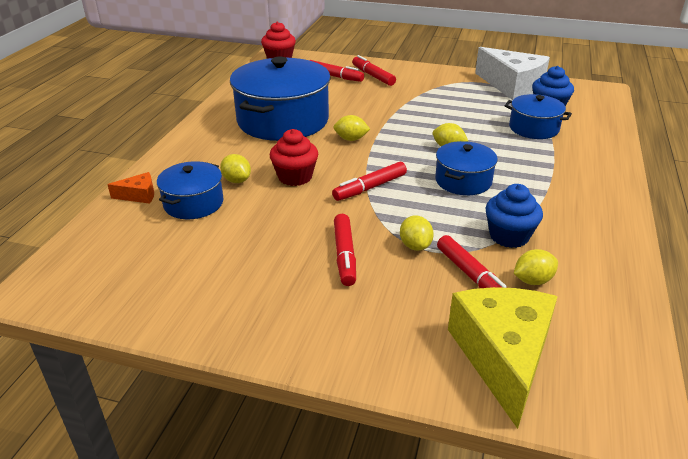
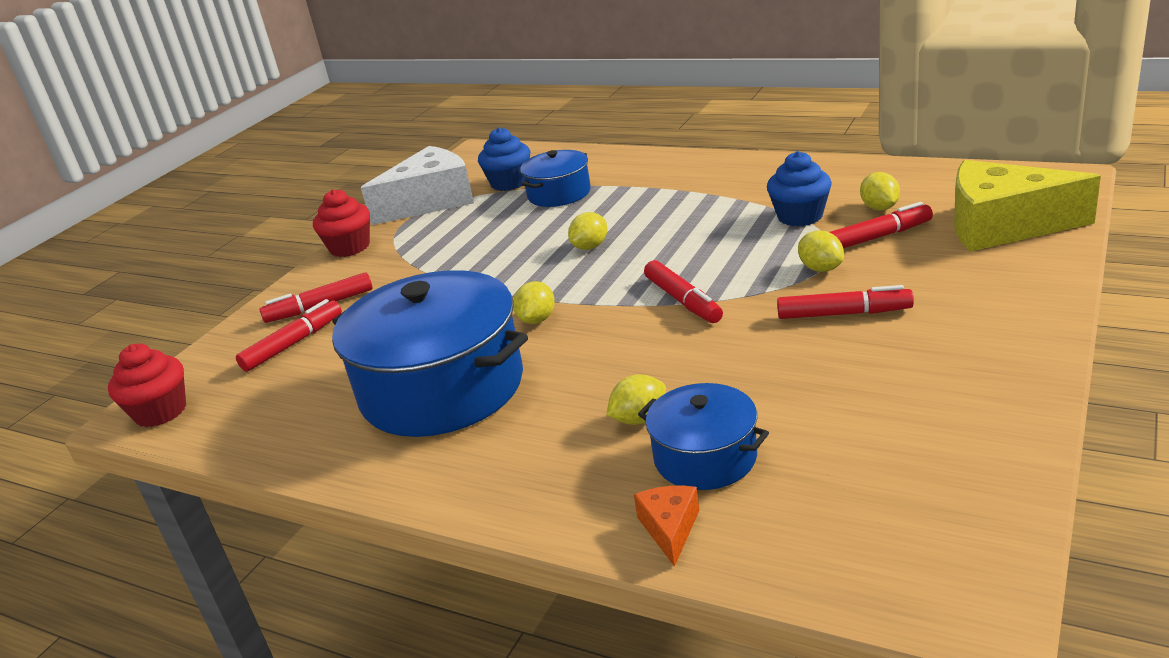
camera: 75 degrees left, 5 degrees down
(295, 177) = (641, 363): red cupcake -> red cupcake (350, 247)
(415, 246) = (821, 268): yellow lemon -> yellow lemon turned 60 degrees clockwise
(463, 181) = (678, 238): blue pot -> none

